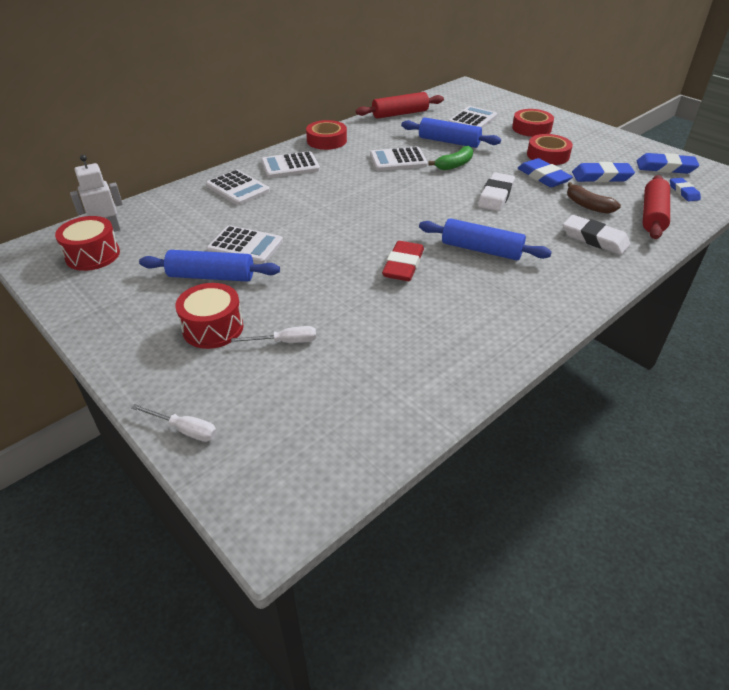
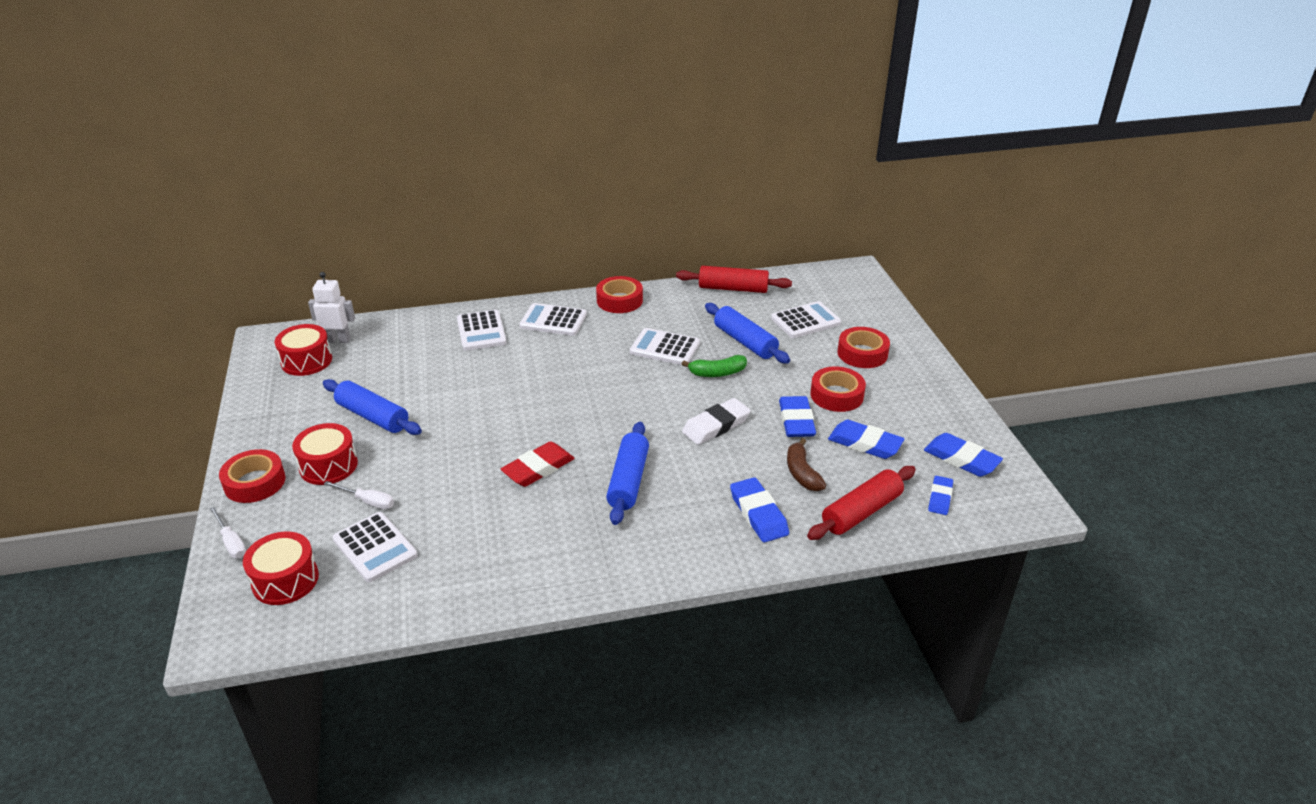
camera: 30 degrees right, 5 degrees down
(150, 369) = (254, 482): none -> red tape
(245, 246) = (427, 396): white calculator -> white calculator (375, 547)
(281, 438) = (285, 580): none -> red drum
(481, 250) = (628, 481): blue rolling pin -> blue rolling pin turned 45 degrees clockwise
(594, 239) = (758, 514): white eraser -> blue eraser

